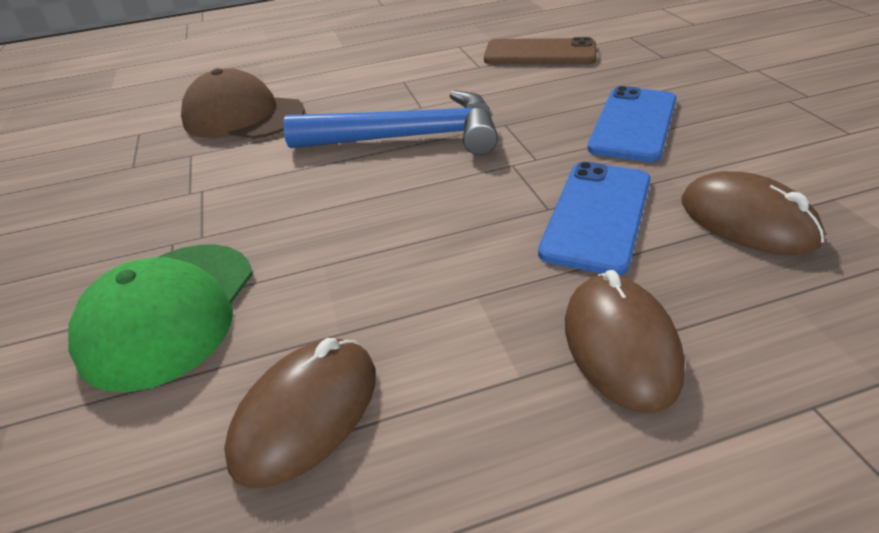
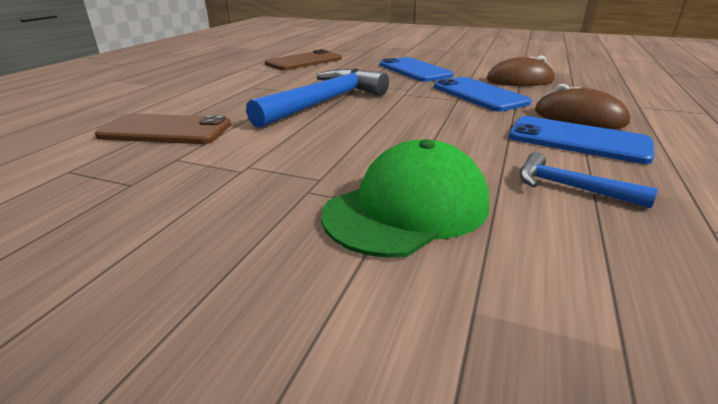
camera: 55 degrees left, 10 degrees down
(169, 312) = (407, 208): green cap -> green cap turned 90 degrees counterclockwise
(243, 116) = (166, 130): brown cap -> brown phone
(306, 413) = (570, 187): brown mouse -> blue hammer
(498, 374) = (578, 140): none -> blue phone

